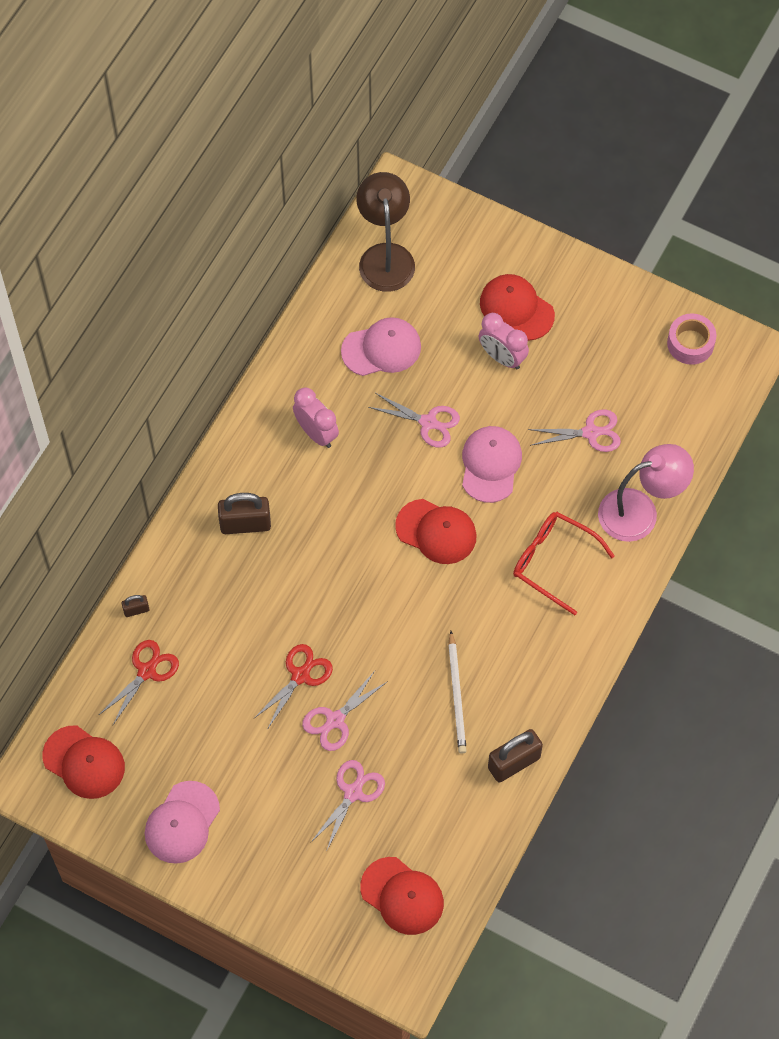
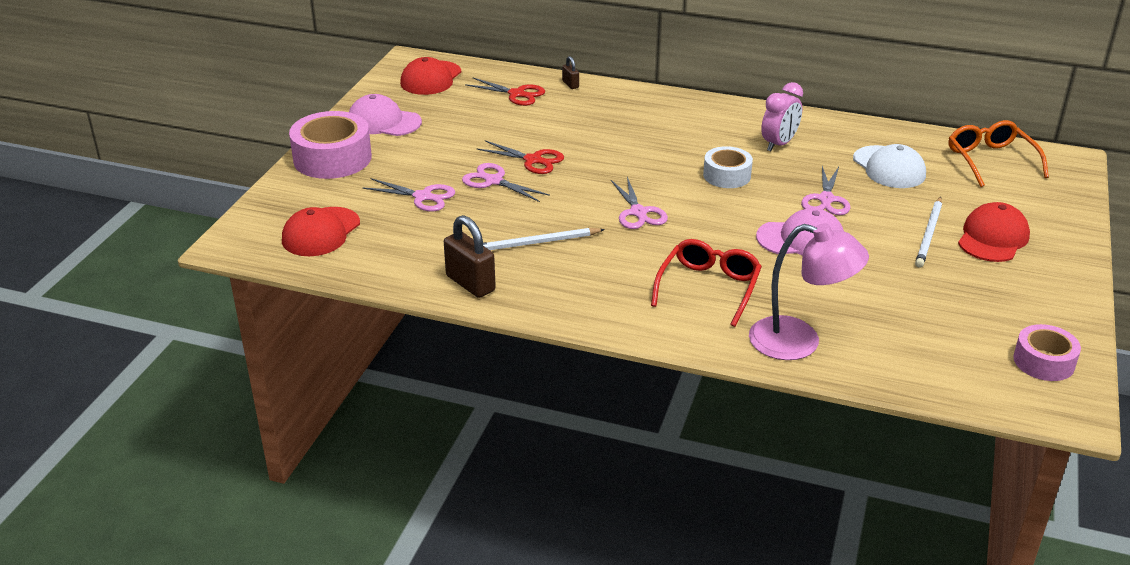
camera: 80 degrees right, 30 degrees down
(245, 524) = (670, 121): brown padlock -> none
(254, 881) = (332, 158): none -> pink tape
(368, 498) = (727, 175): none -> white tape
(381, 349) = (889, 167): pink cap -> white cap
(385, 256) = (990, 160): brown lamp -> orange glasses
(436, 531) = (709, 215): red cap -> none
(502, 357) = (929, 234): pink clock -> white pencil
(590, 432) = (877, 298): pink scissors -> pink scissors (638, 212)
(640, 511) = (799, 342): pink lamp -> pink lamp turned 45 degrees counterclockwise

